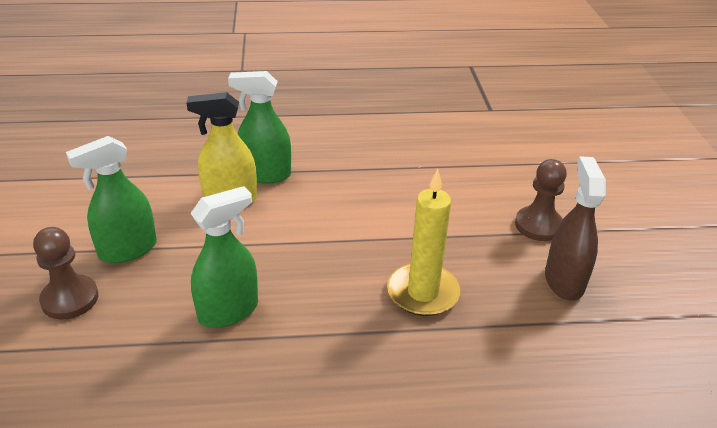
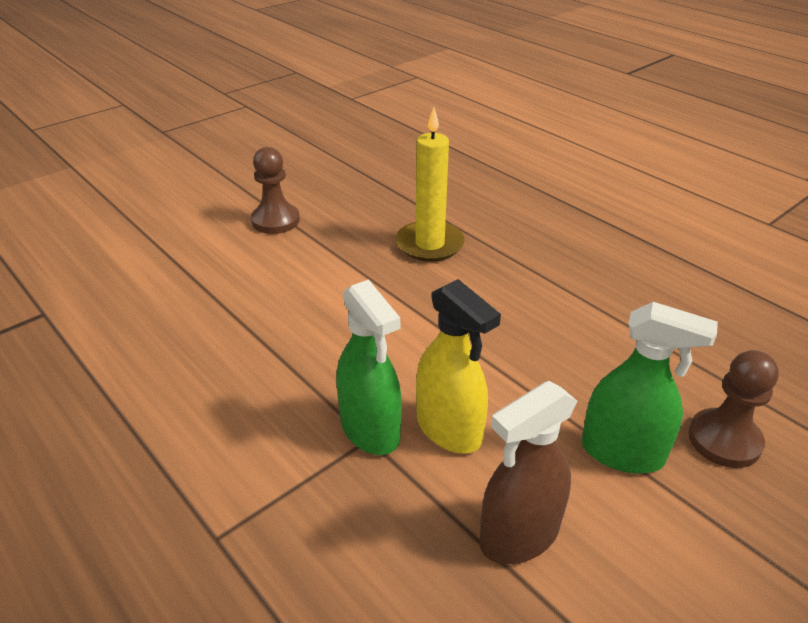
camera: 125 degrees left, 0 degrees up
(228, 311) = (582, 327): green spray bottle -> none
(564, 281) = (339, 194): brown spray bottle -> brown spray bottle (519, 535)

